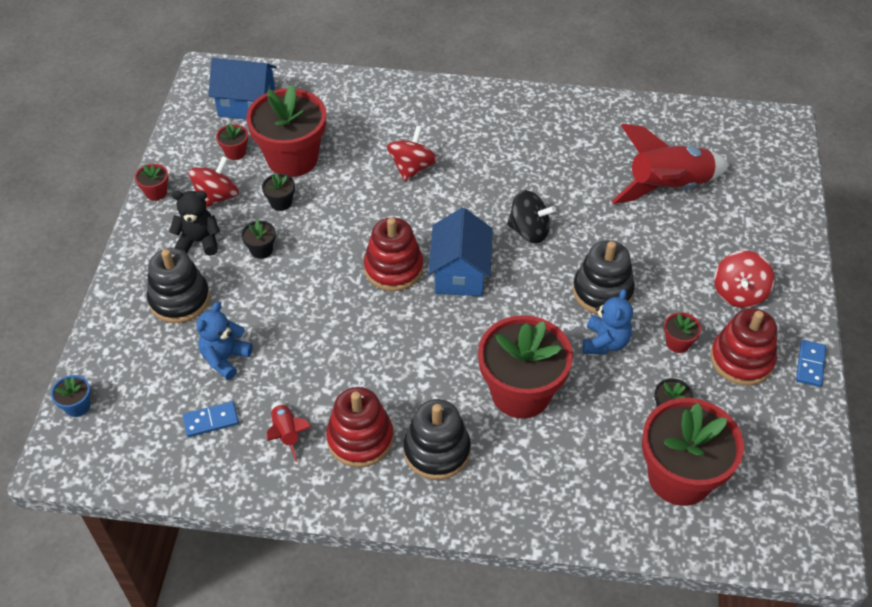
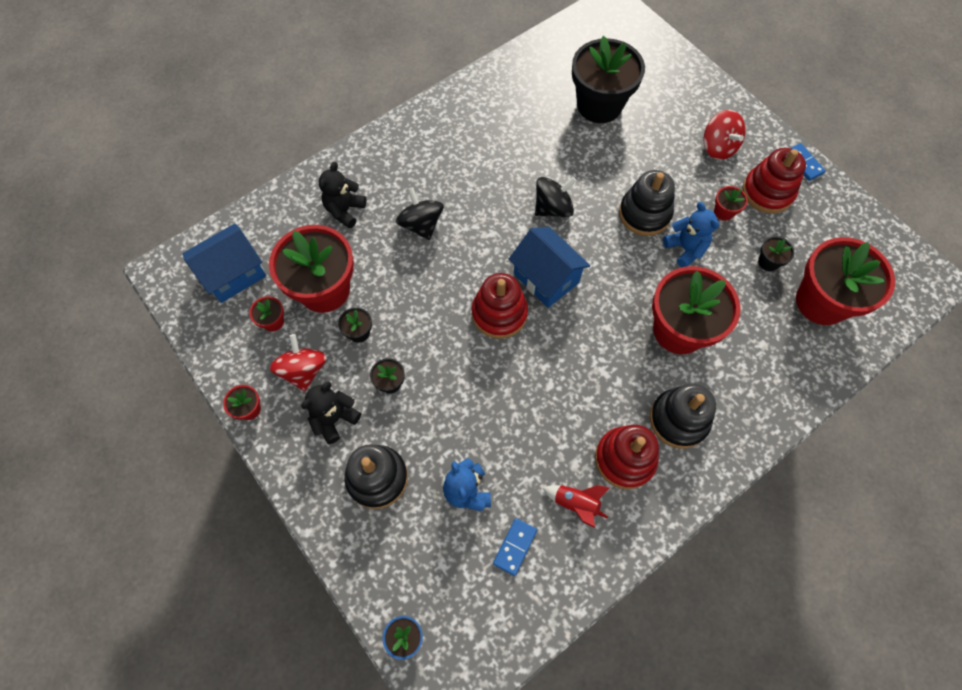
camera: 45 degrees left, 15 degrees up
(369, 119) = (345, 210): none -> black teddy bear
(412, 168) = (421, 224): red spinning top -> black spinning top
(668, 187) = (599, 105): red rocket -> black flower pot

